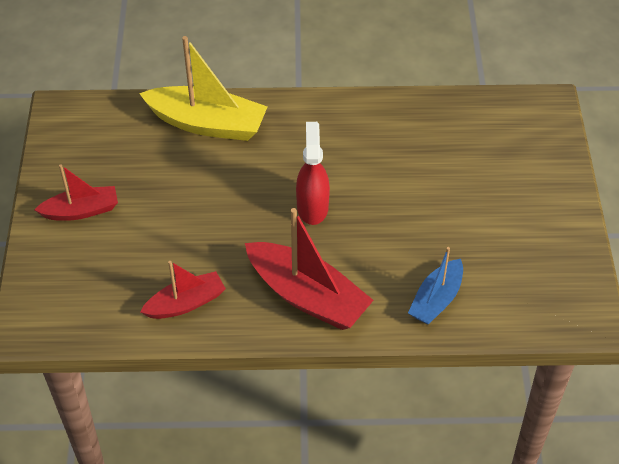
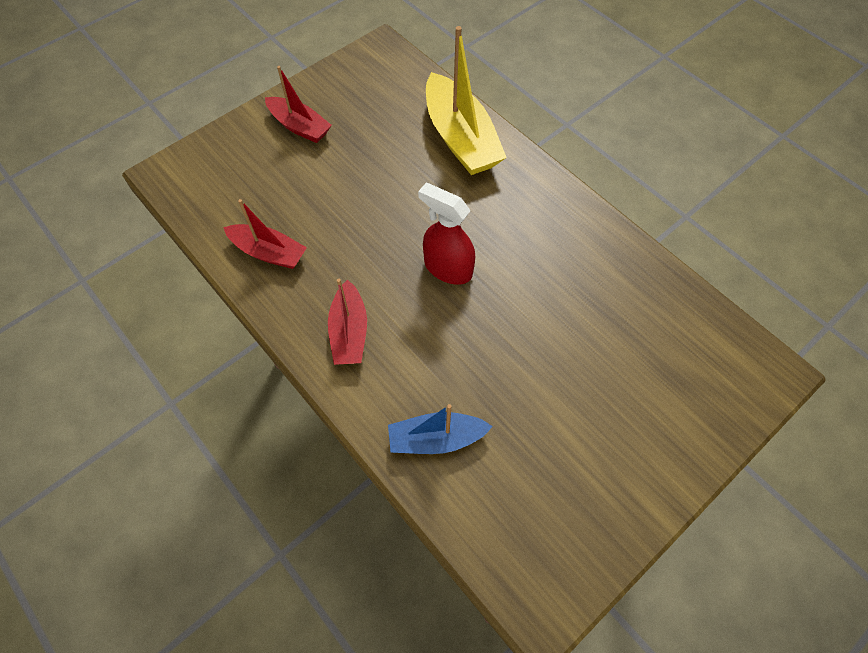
camera: 50 degrees right, 10 degrees up
(307, 296) = (349, 332): red boat -> red boat, size x0.60
(312, 207) = (447, 268): red spray bottle -> red spray bottle turned 105 degrees counterclockwise

